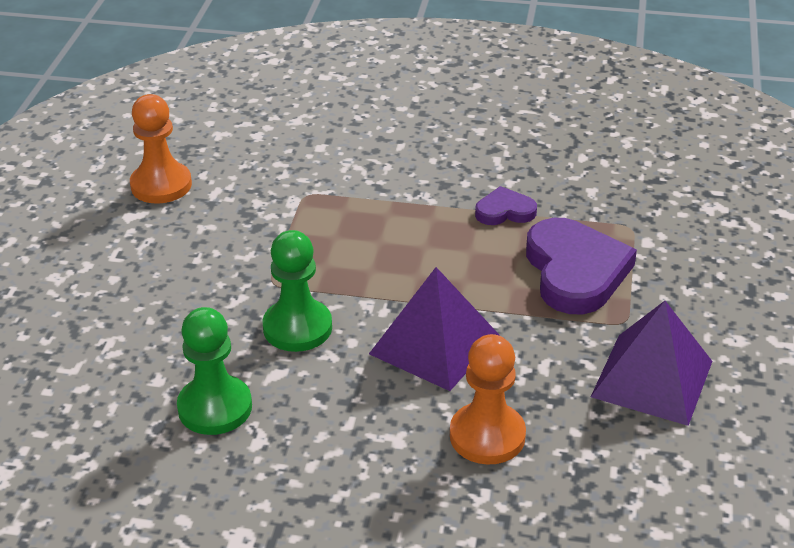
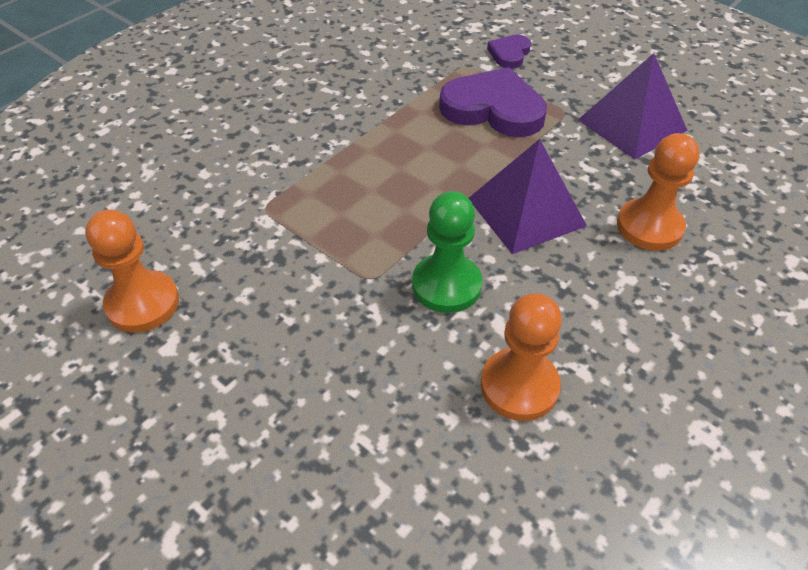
camera: 60 degrees left, 10 degrees up
(215, 407) = (519, 386): green pawn -> orange pawn
(505, 211) = (394, 111): purple heart -> purple heart (509, 54)

